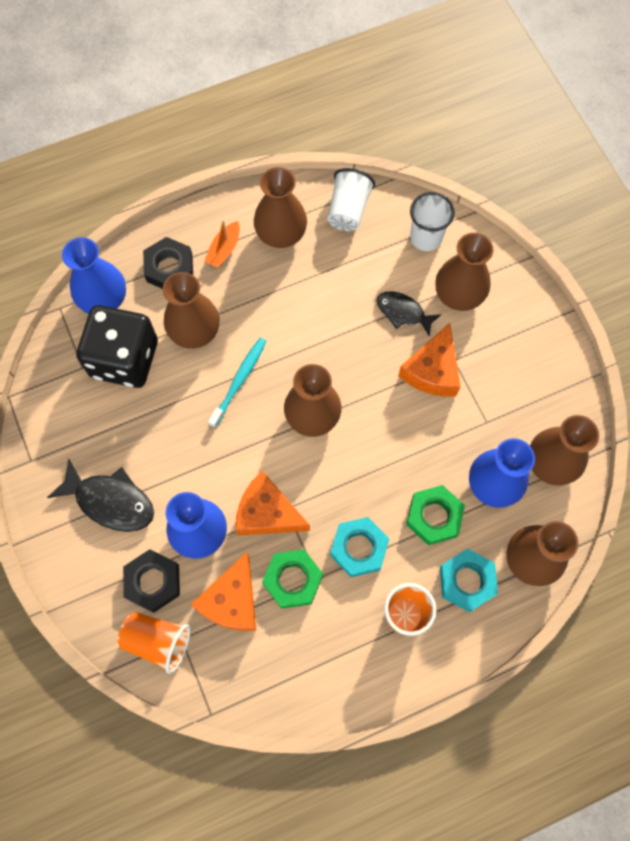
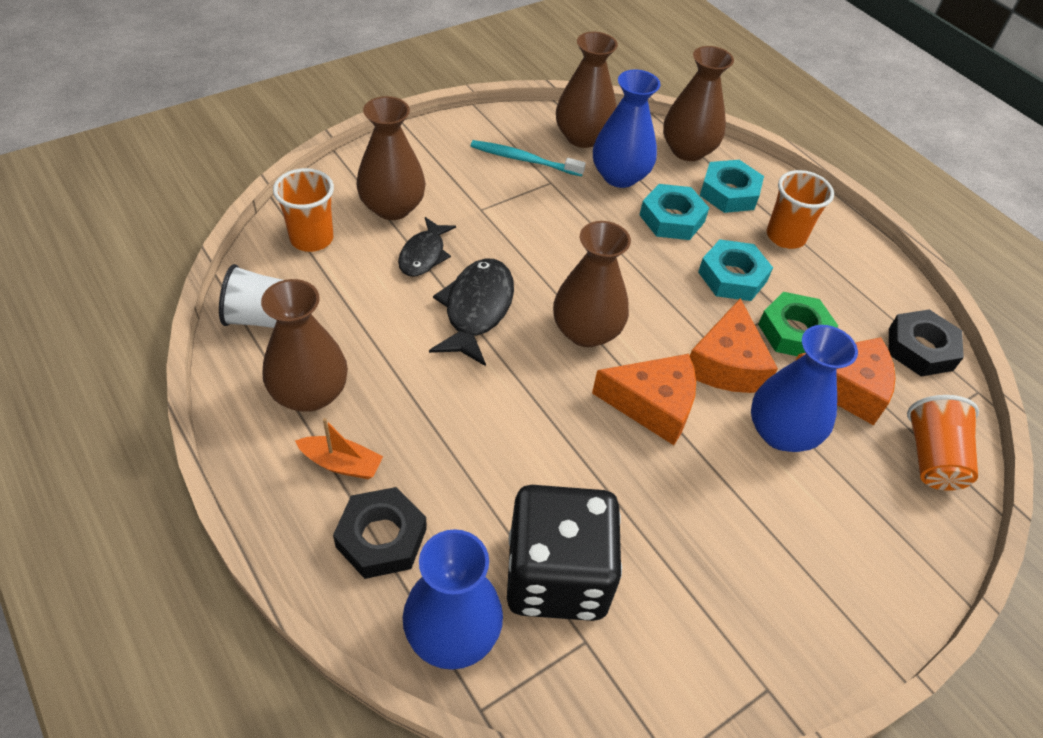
camera: 105 degrees left, 20 degrees down
(110, 501) = (784, 551): black fish -> black fish (476, 310)
(153, 582) = (865, 476): black nut -> black nut (920, 349)
(194, 331) = (489, 483): brown vase -> none
(239, 380) = (556, 415): turquoise toothbrush -> turquoise toothbrush (523, 159)
(426, 238) = (311, 239): white cup -> orange cup
(432, 371) = (498, 226): orange cheese -> orange cheese (653, 405)
(434, 516) = (672, 218): green nut -> turquoise nut

